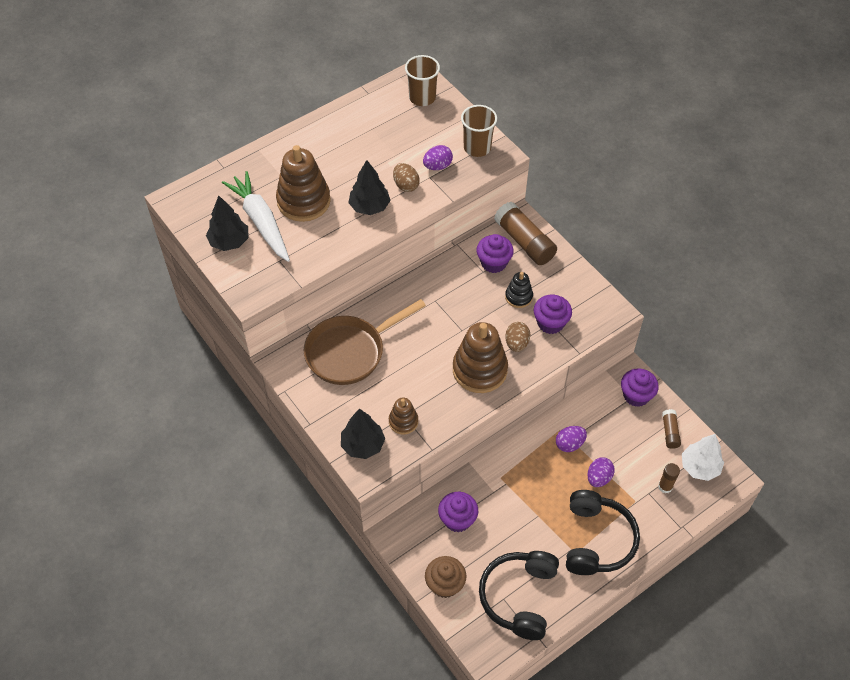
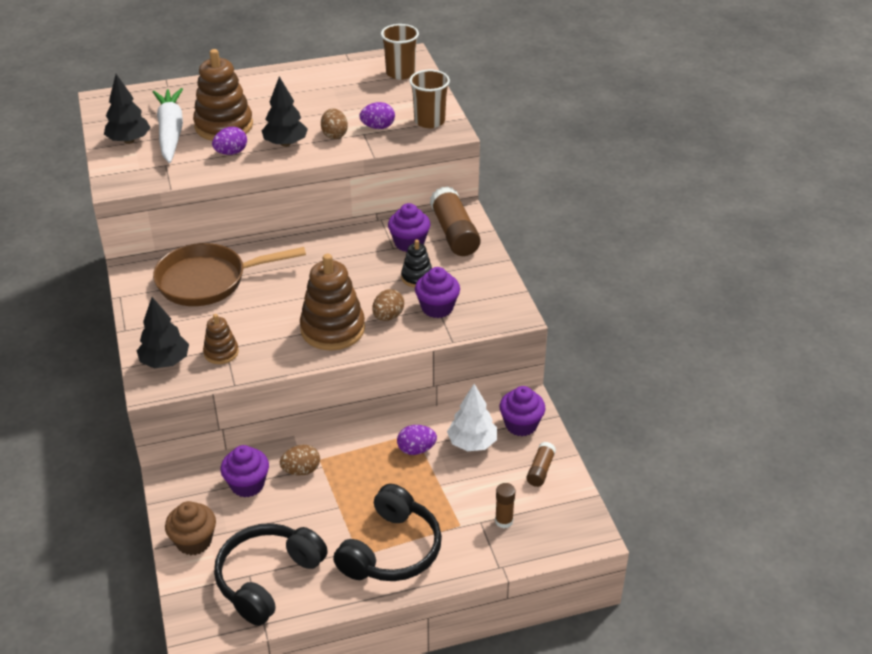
camera: 20 degrees right, 15 degrees down
(492, 492) = (301, 470): none -> brown egg
(598, 478) = (430, 490): purple egg -> purple egg (231, 152)
(700, 467) = (557, 513): white tree -> white tree (472, 443)

